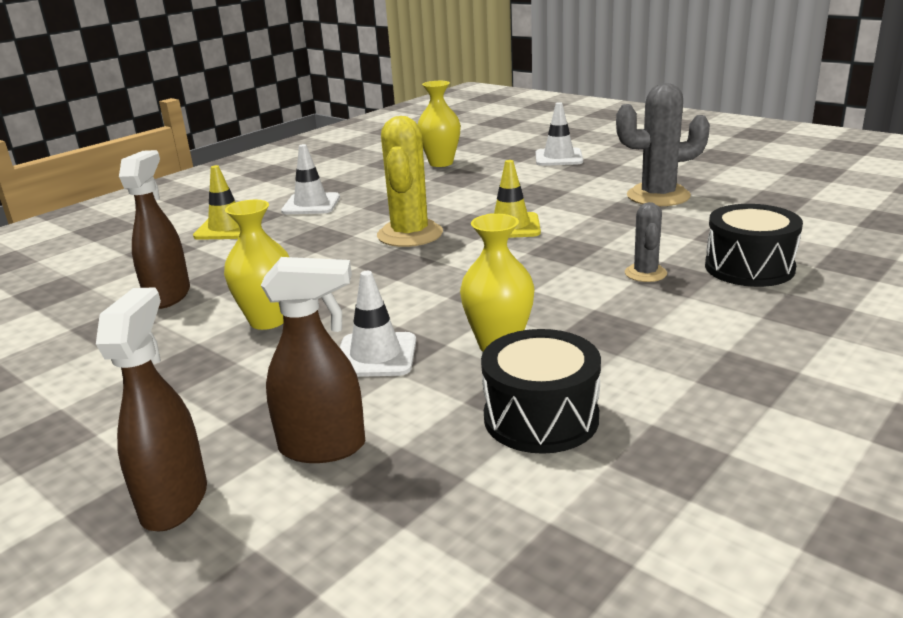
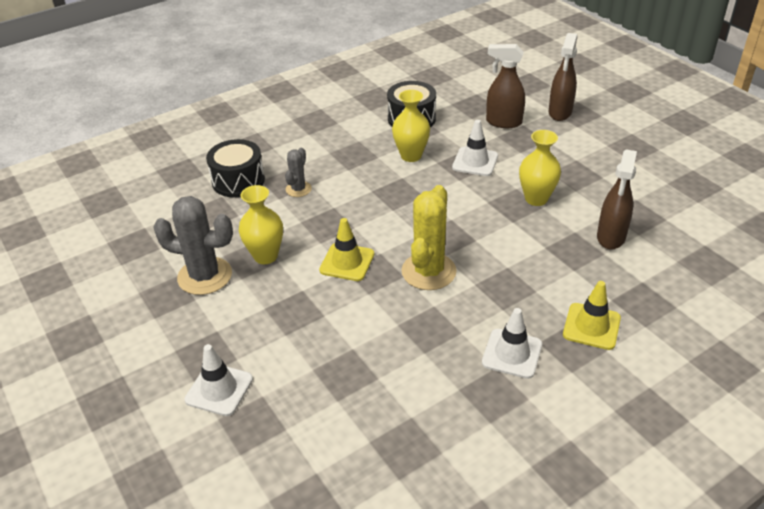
camera: 165 degrees left, 15 degrees up
(441, 163) = (351, 421): yellow vase -> yellow vase (265, 256)

